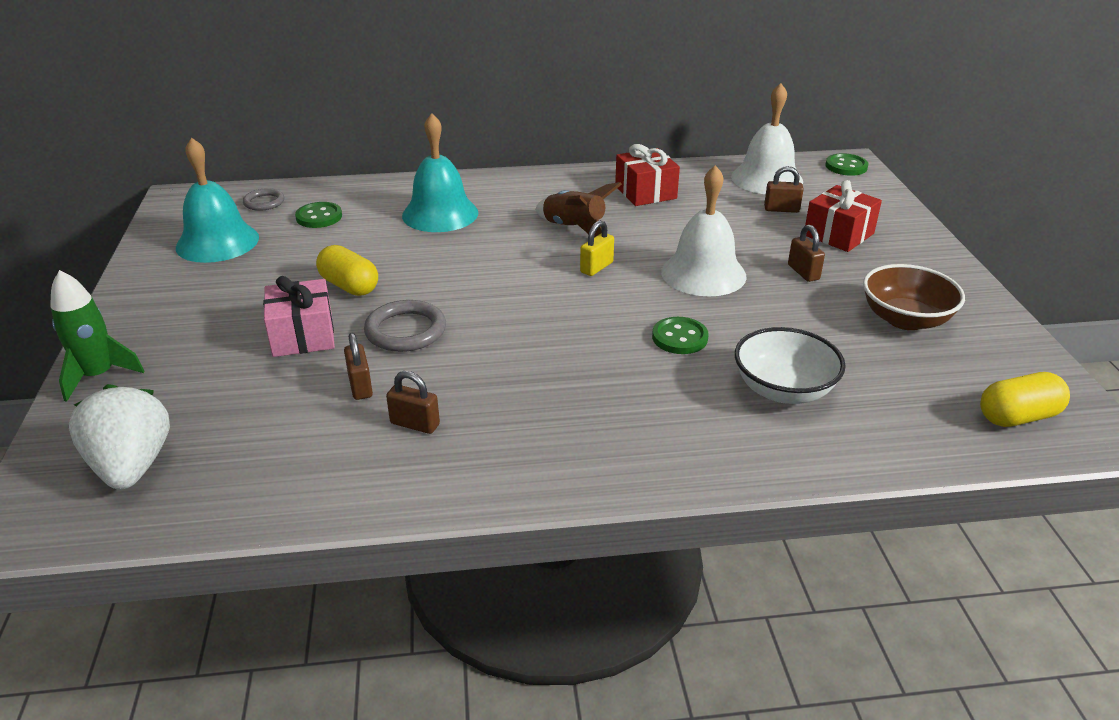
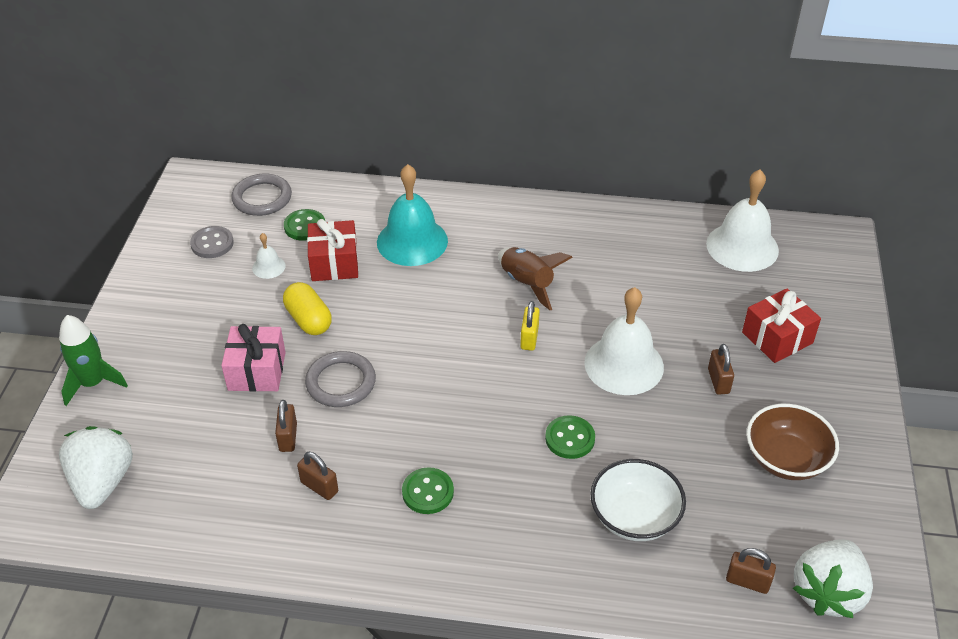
camera: 15 degrees right, 10 degrees up
(217, 242) = (212, 243): turquoise bell -> grey button
(264, 202) = (262, 198): grey ring -> grey ring, size x1.60
(289, 251) = (268, 267): none -> white bell
(596, 267) = (529, 338): yellow padlock -> yellow padlock turned 45 degrees counterclockwise
(645, 192) = (613, 245): red gift -> red gift (334, 263)
(781, 209) = (737, 293): brown padlock -> brown padlock (747, 582)
(846, 166) = (833, 242): green button -> green button (428, 492)
(1018, 417) = (827, 592): yellow capsule -> white strawberry

